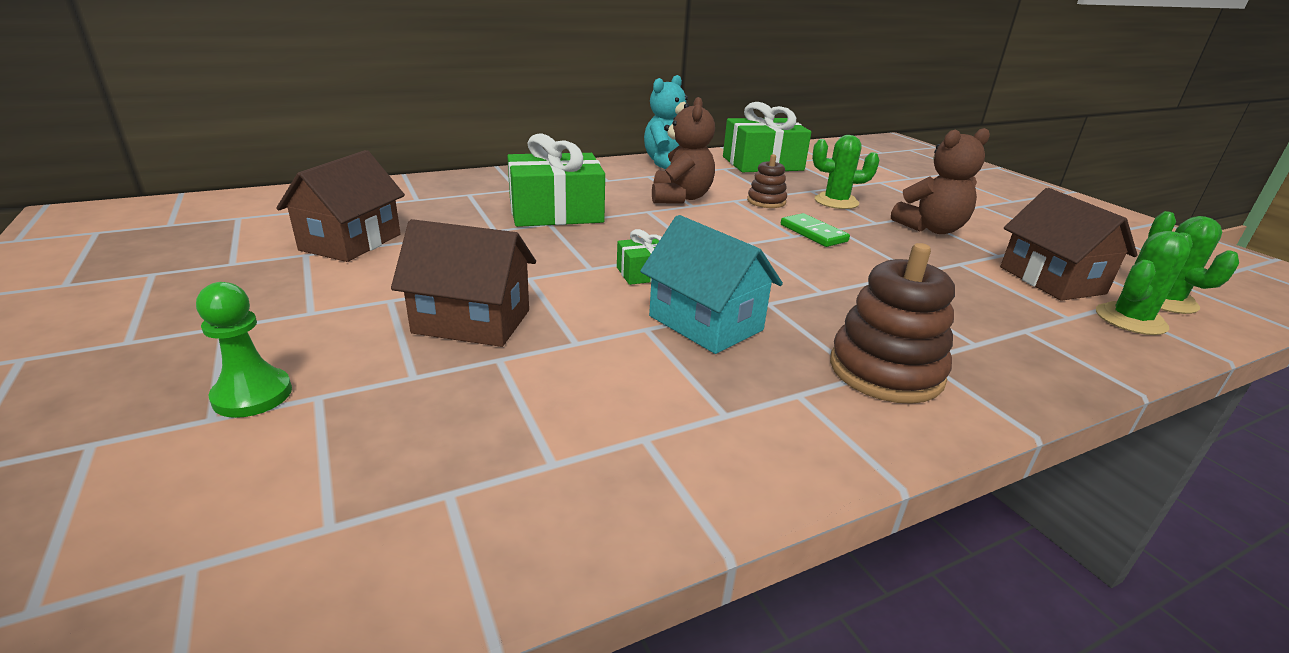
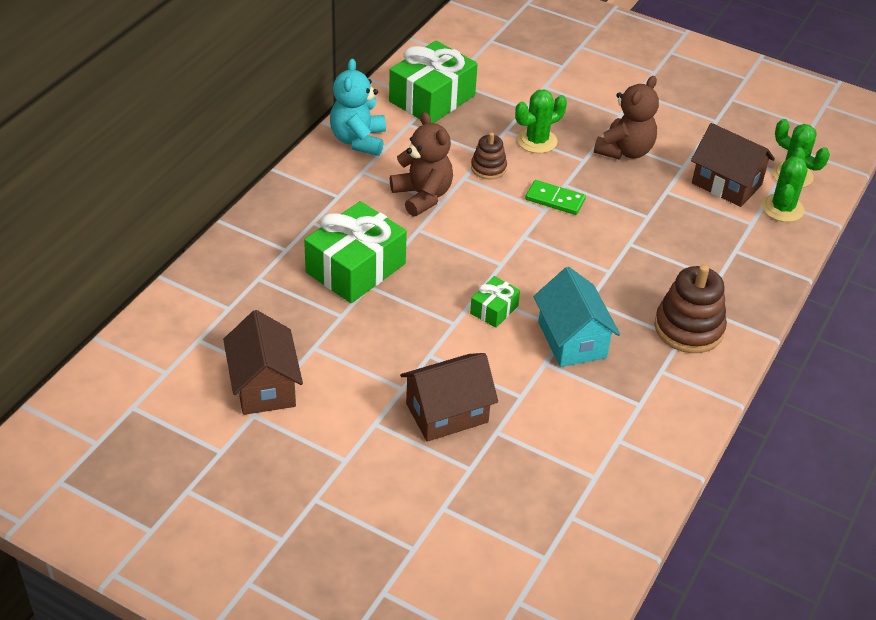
camera: 35 degrees left, 15 degrees up
(252, 395) = (411, 526): green pawn -> none
(705, 323) = (572, 340): turquoise house -> turquoise house turned 60 degrees clockwise

